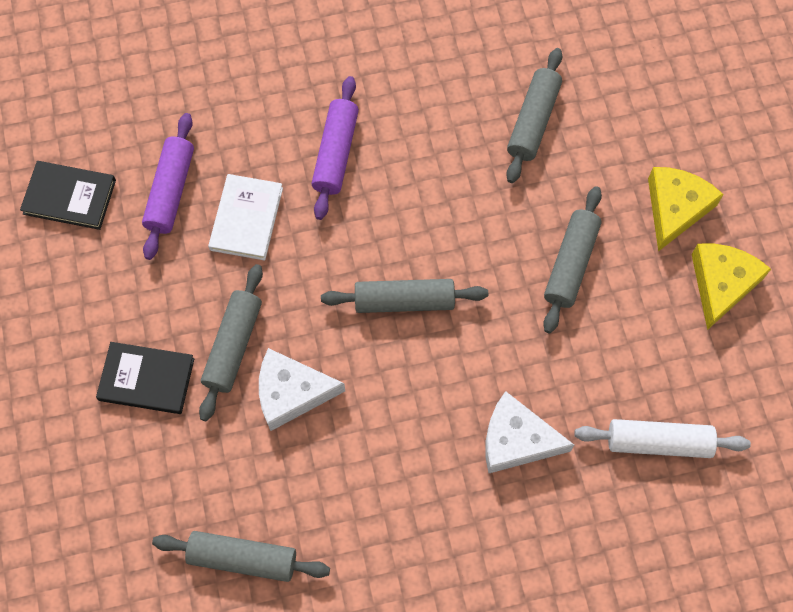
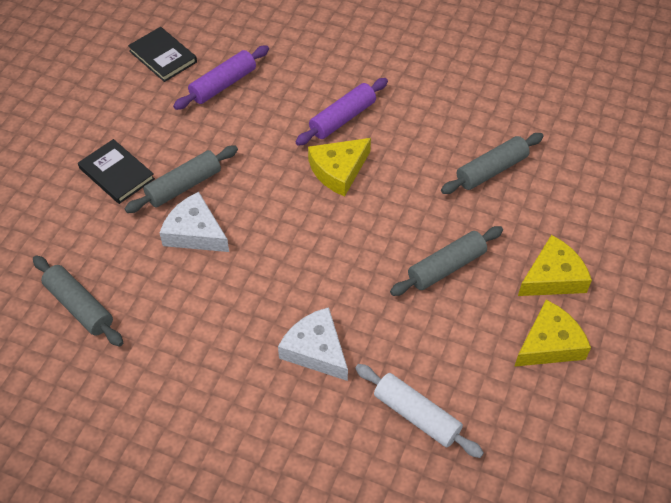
camera: 35 degrees right, 15 degrees down
(246, 219) = (255, 123): white book -> none
(381, 220) = (338, 170): none -> yellow cheese
(404, 301) = (313, 223): grey rolling pin -> none

